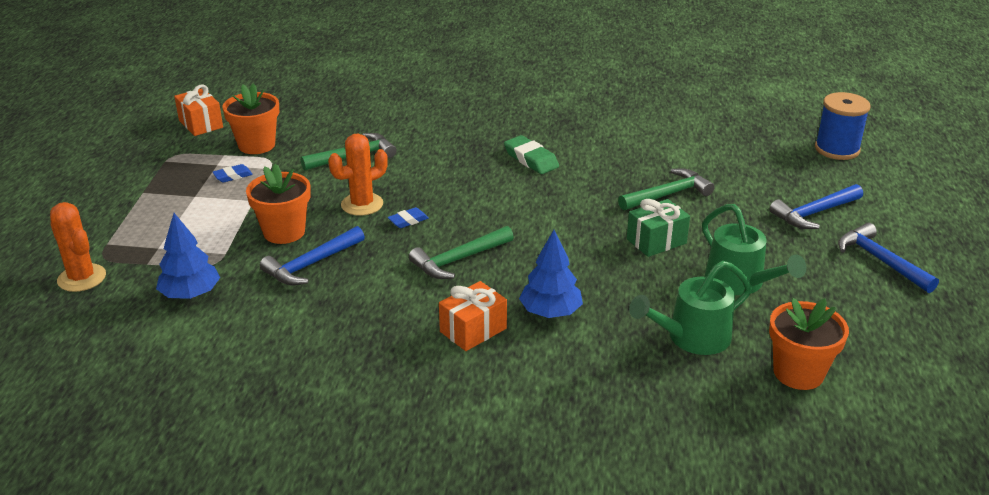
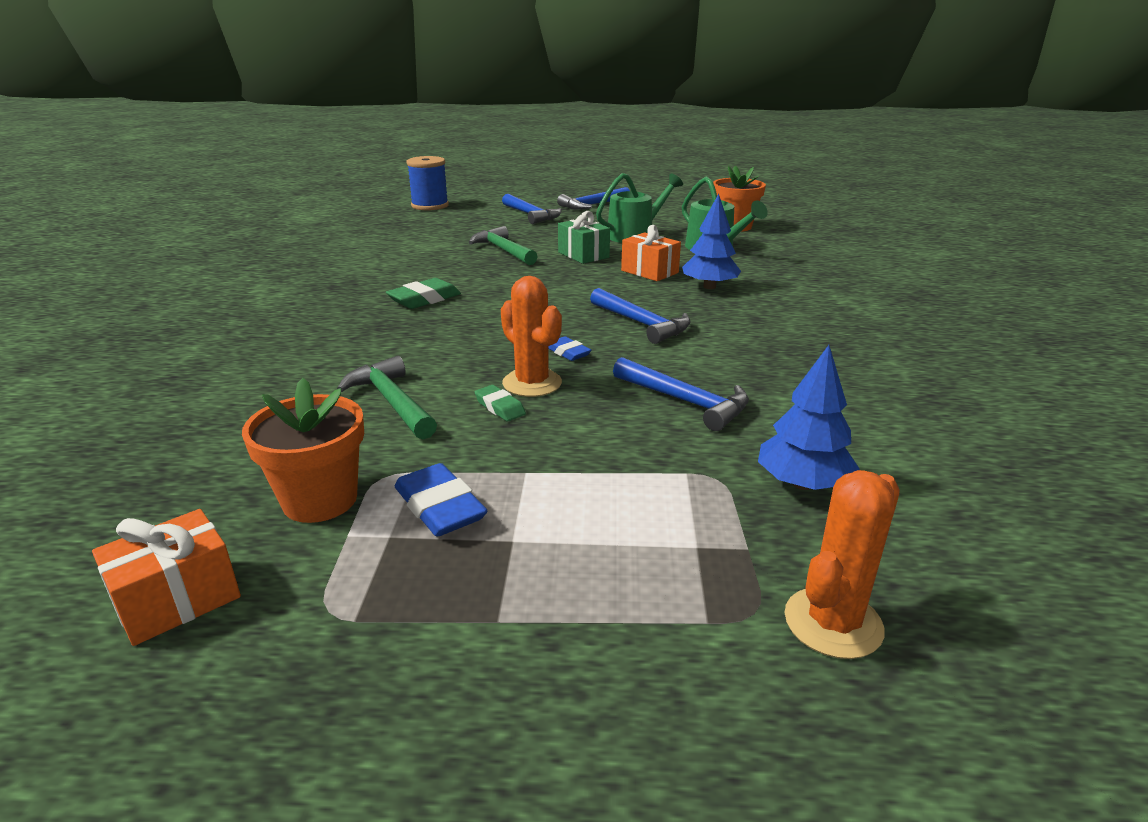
camera: 95 degrees left, 5 degrees down
(233, 176) = (440, 507): blue eraser -> blue eraser, size x1.66
(284, 232) = (614, 431): orange flower pot -> none
(332, 192) = (500, 407): none -> green eraser
(459, 260) = (641, 323): green hammer -> blue hammer
(473, 330) = (756, 313): orange gift -> orange gift (649, 272)

